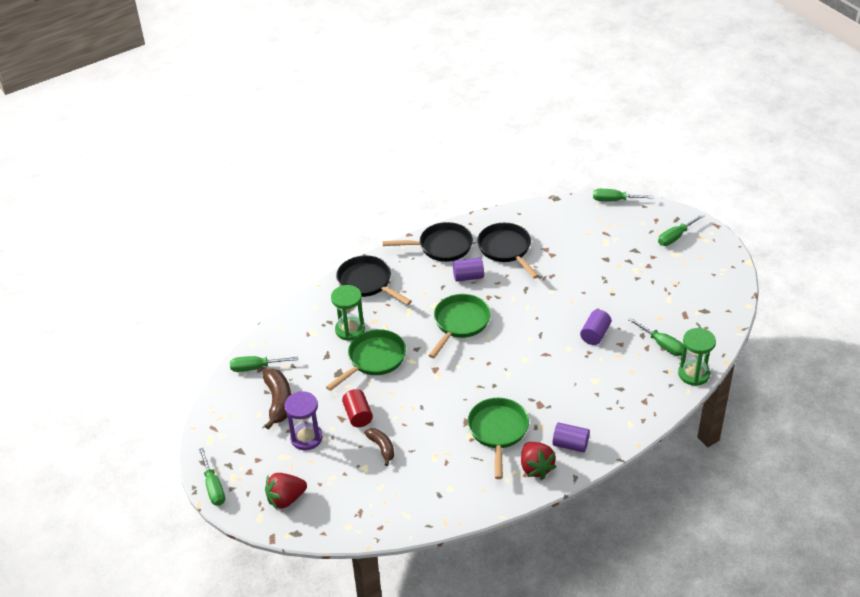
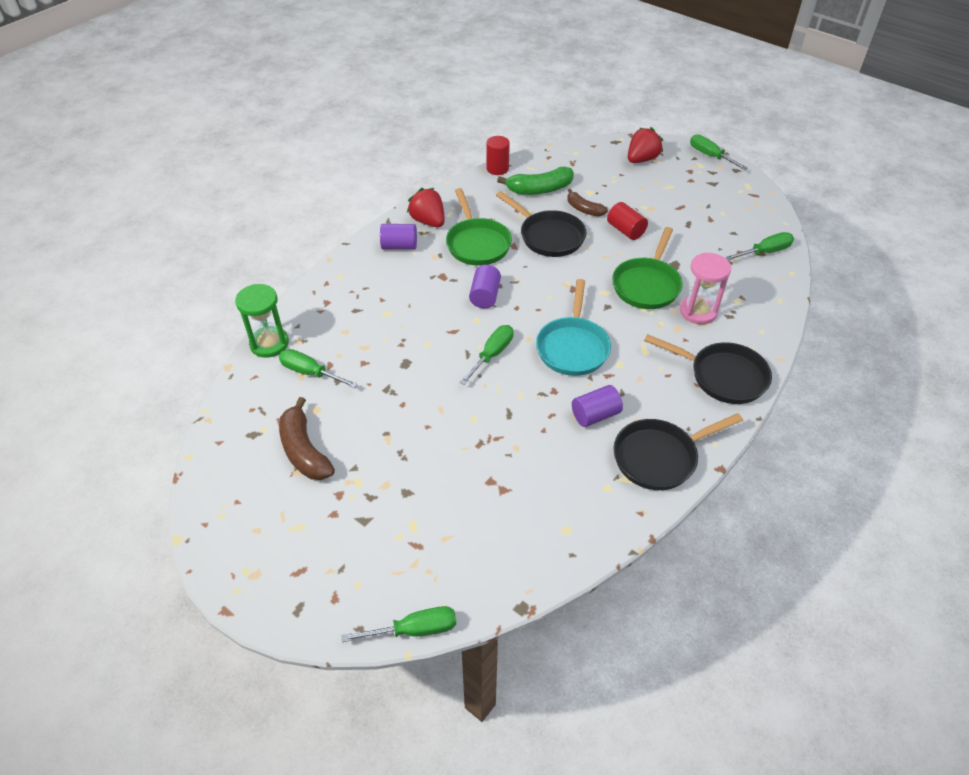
camera: 160 degrees right, 5 degrees up
(278, 402) = (713, 226): brown banana -> brown banana (304, 450)
(306, 438) = (660, 203): purple hourglass -> none
(350, 330) = (698, 311): green hourglass -> pink hourglass
(411, 483) = (539, 189): none -> green banana
(442, 523) = (497, 168): none -> red cylinder
(460, 323) = (572, 347): green pan -> turquoise pan
(506, 249) = (562, 475): black pan -> black pan (548, 236)
(595, 334) = (398, 368): purple cylinder -> purple cylinder (485, 296)
(676, 237) = (298, 565): green screwdriver -> green screwdriver (492, 355)

